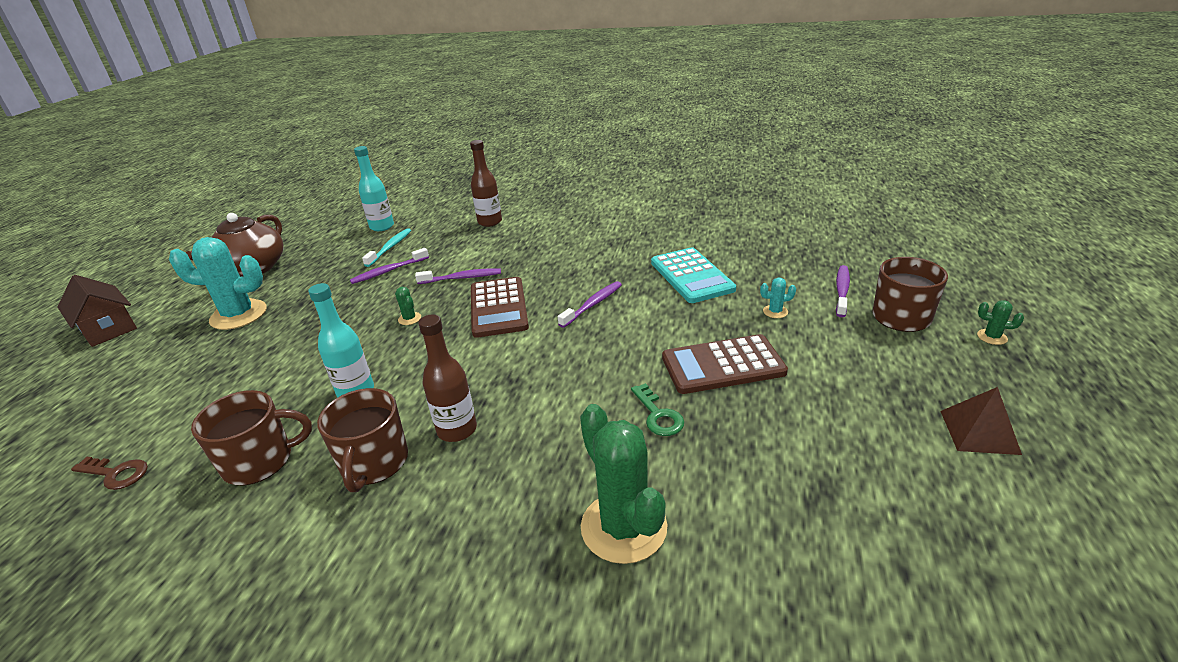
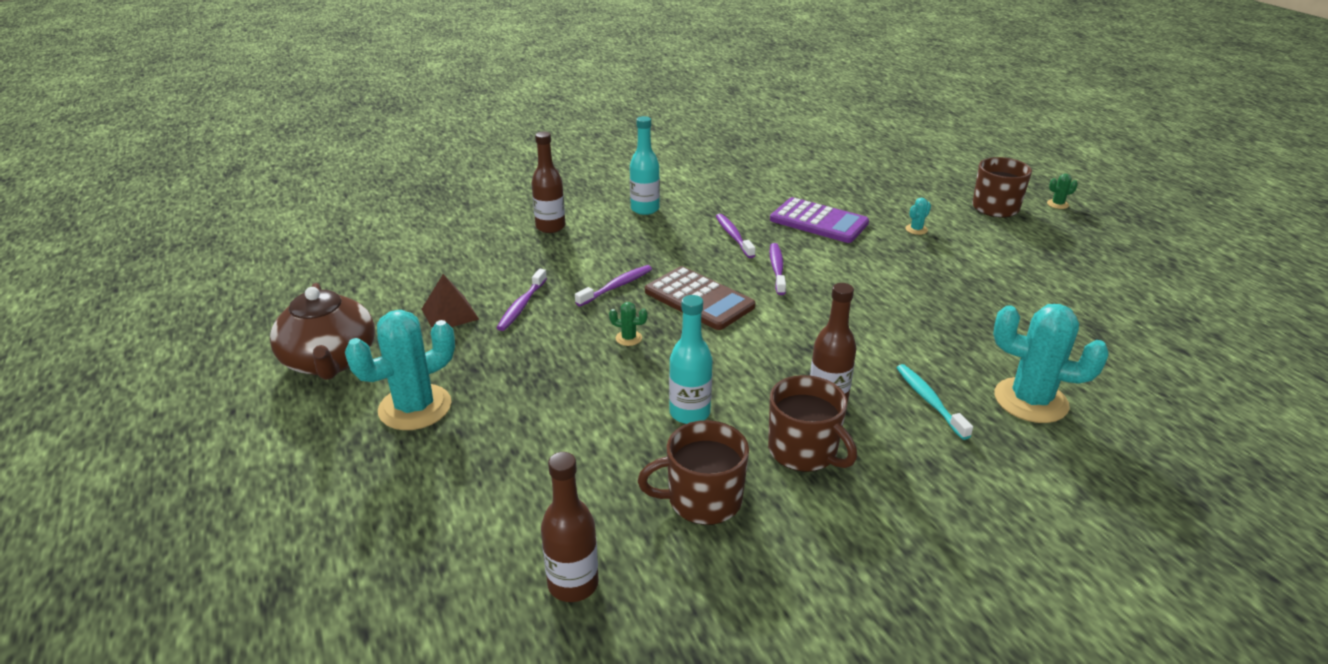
camera: 40 degrees left, 0 degrees up
(107, 328) = (242, 491): brown house -> none
(115, 473) = (573, 584): brown key -> brown bottle
(260, 461) = (702, 500): brown mug -> brown mug turned 135 degrees counterclockwise
(382, 227) = (424, 266): turquoise bottle -> turquoise bottle (645, 209)
(390, 248) = (478, 284): turquoise toothbrush -> turquoise toothbrush (929, 401)
(623, 527) = (1030, 401): green cactus -> turquoise cactus
(658, 415) = (947, 327): green key -> none
(691, 276) = (819, 221): turquoise calculator -> purple calculator
(723, 365) = (938, 279): brown calculator -> none
(842, 291) = (937, 201): purple toothbrush -> purple toothbrush (733, 236)
(979, 432) = (1121, 263): brown pyramid -> brown pyramid (450, 314)

